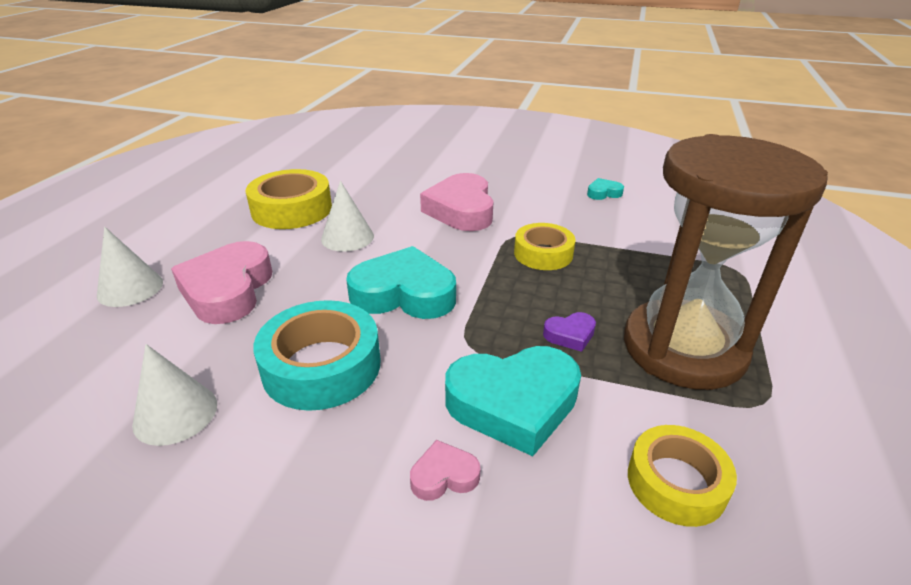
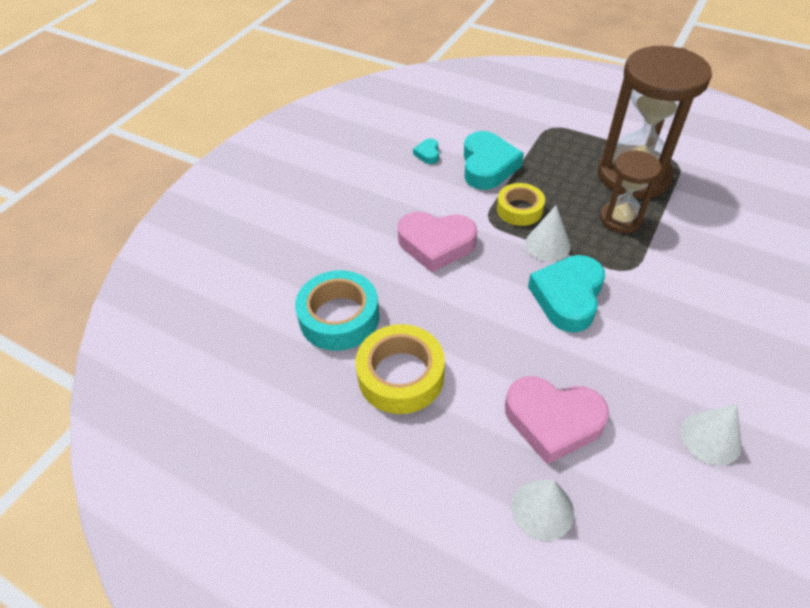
camera: 75 degrees left, 15 degrees up
(322, 366) = (655, 351): turquoise tape -> turquoise tape (339, 317)
(347, 237) = (471, 330): white cone -> white cone (547, 245)
(444, 476) = (745, 296): pink heart -> none
(513, 403) = (686, 257): turquoise heart -> turquoise heart (487, 166)
(570, 335) = (620, 219): purple heart -> brown hourglass
(676, 482) = (735, 210): yellow tape -> none

